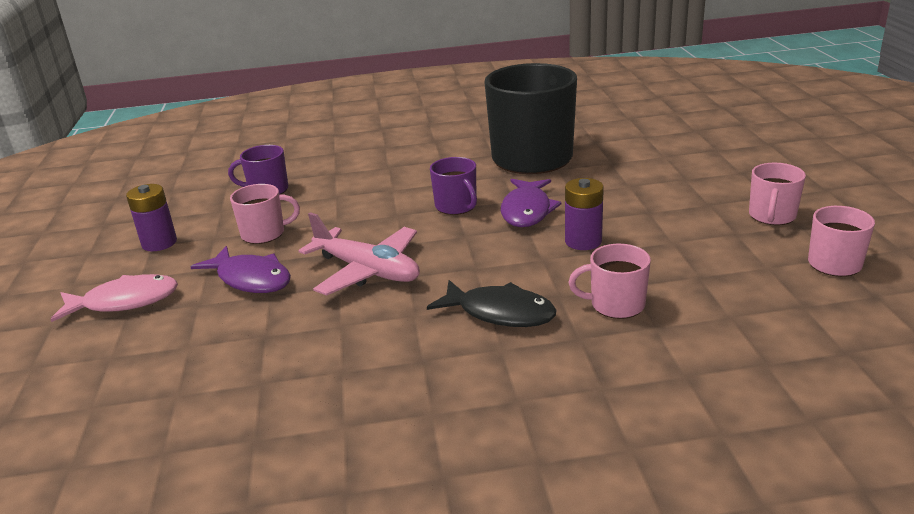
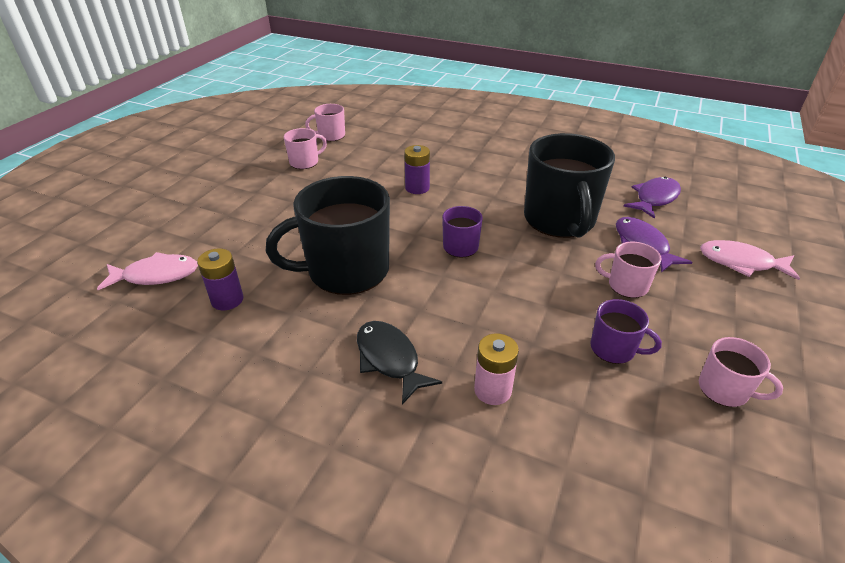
camera: 150 degrees left, 10 degrees up
(159, 243) = (727, 317): purple battery -> purple battery (227, 300)
(349, 147) = (492, 390): none -> pink battery
(367, 271) = (559, 220): pink plane -> black mug
(500, 313) = (504, 171): black fish -> black fish (389, 359)
(527, 211) = (419, 221): purple fish -> purple fish (654, 198)
(616, 305) = (447, 155): pink mug -> pink mug (724, 390)
(667, 110) = (156, 275): none -> pink fish

